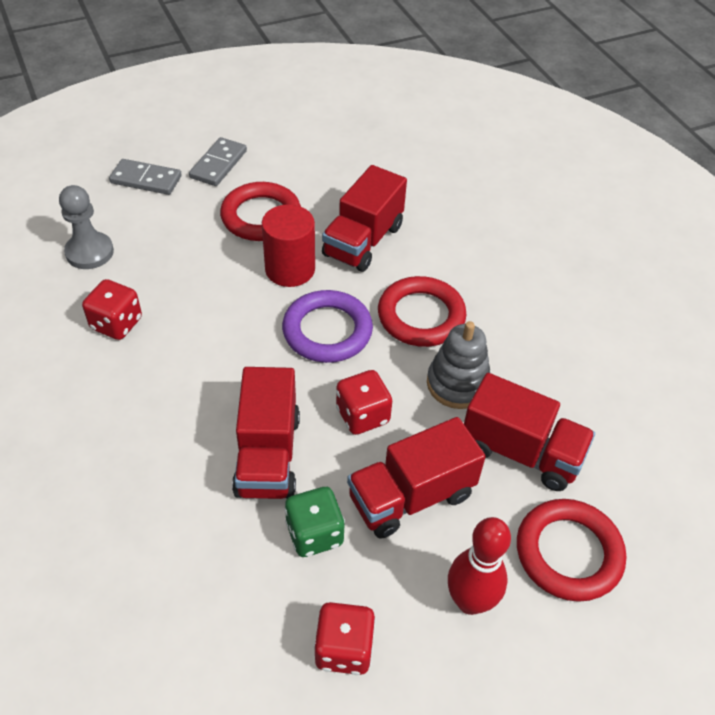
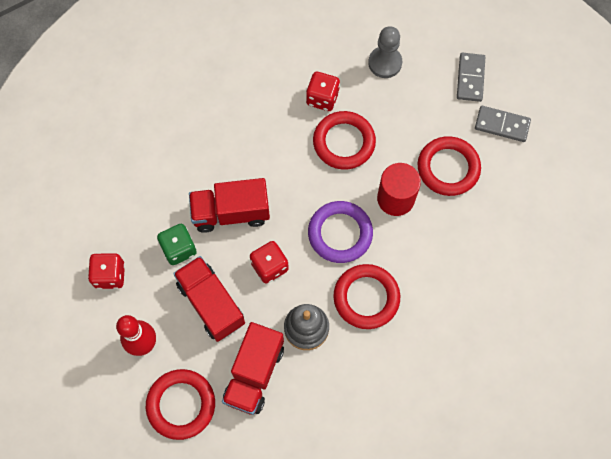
camera: 85 degrees right, 20 degrees up
(193, 309) = (344, 142): none -> red ring
(363, 241) = (437, 247): red truck -> none

